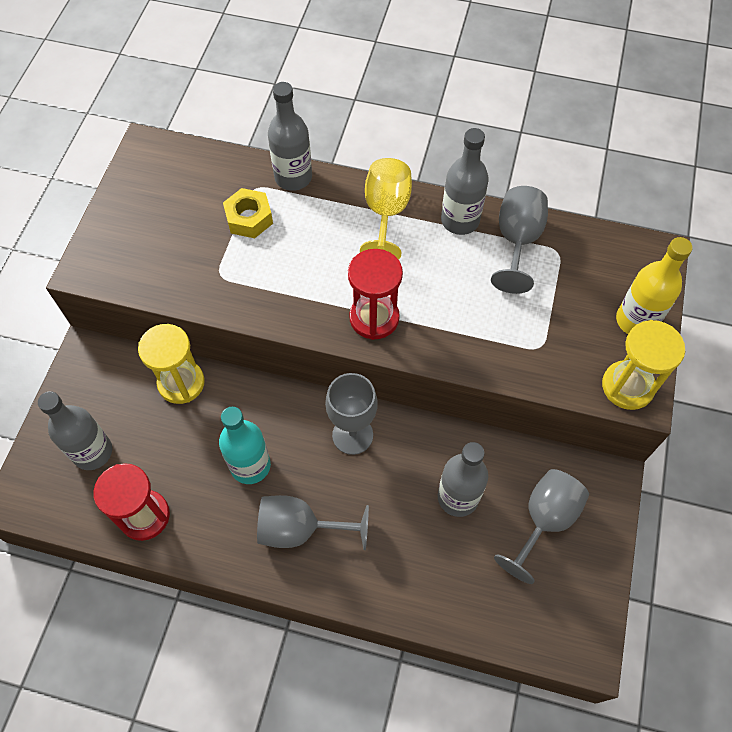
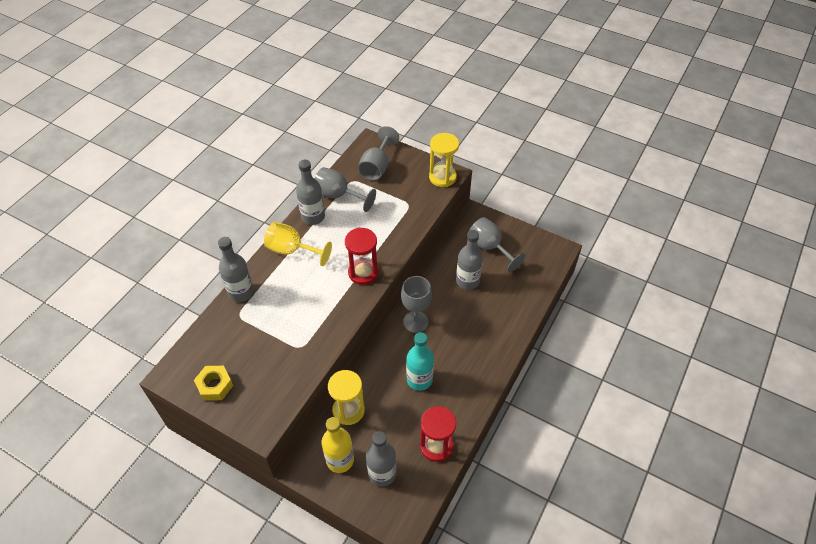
camera: 75 degrees left, 10 degrees down
(249, 218) = (263, 323): yellow nut -> yellow nut (215, 386)
(300, 529) = (466, 360): grey goblet -> grey goblet (377, 167)
(636, 321) = (406, 163): yellow bottle -> yellow bottle (340, 460)

